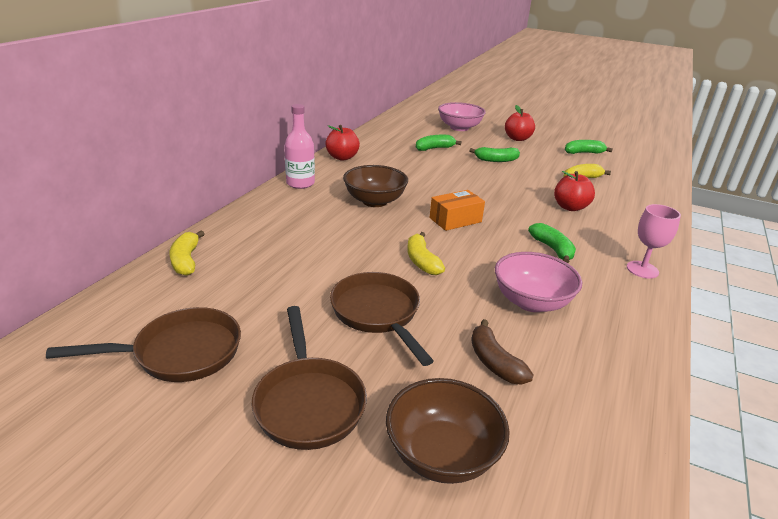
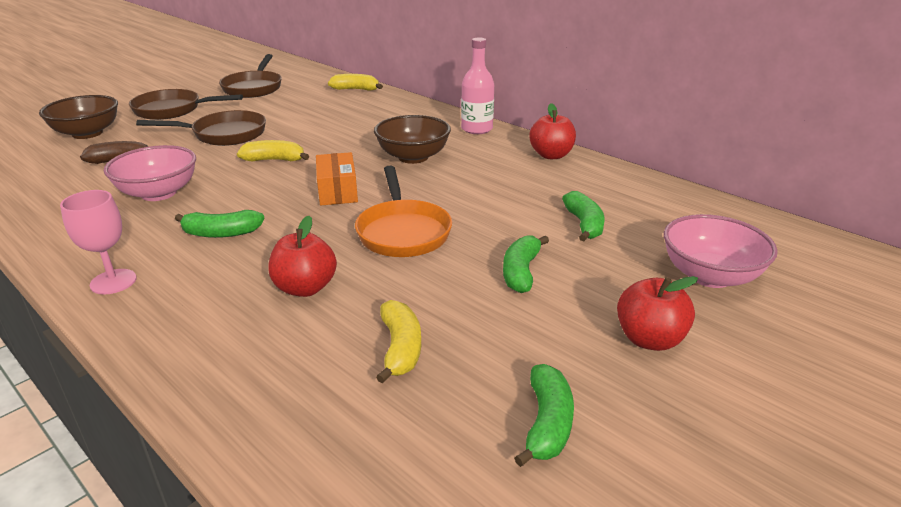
camera: 110 degrees right, 0 degrees up
(487, 190) = (403, 232): none -> orange pan

